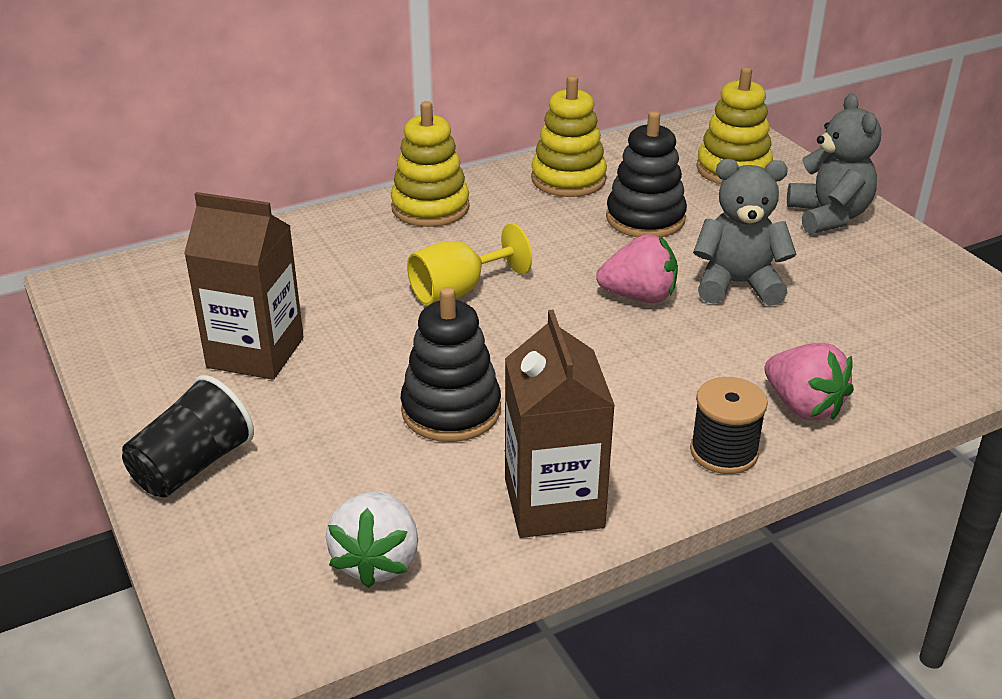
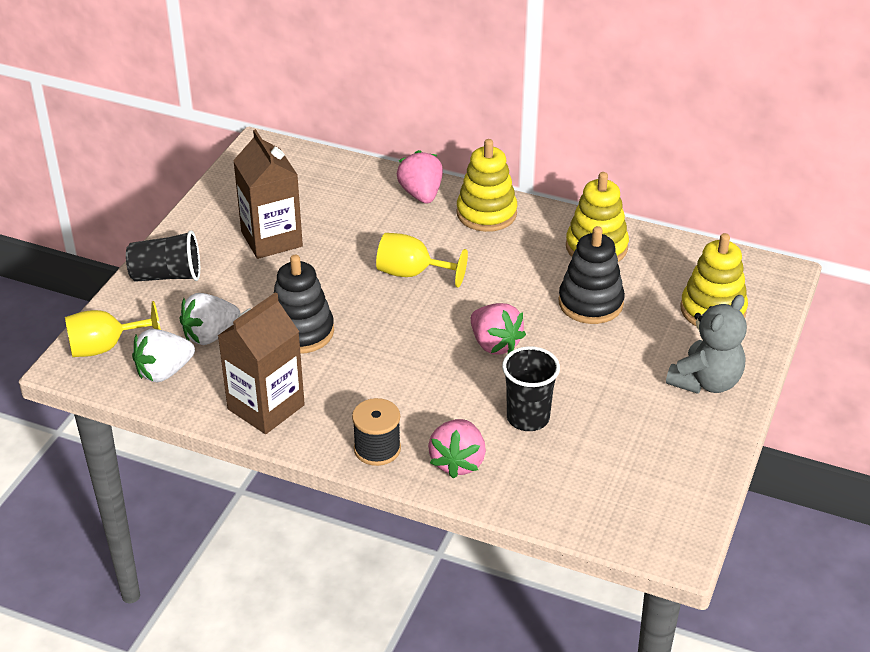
camera: 50 degrees right, 5 degrees up
(251, 594) = (105, 347): none -> yellow goblet
(340, 227) = (421, 194): none -> pink strawberry
(360, 485) = (210, 335): none -> white strawberry
(737, 284) = (560, 378): grey teddy bear -> none
(777, 330) = (528, 418): none -> black cup

